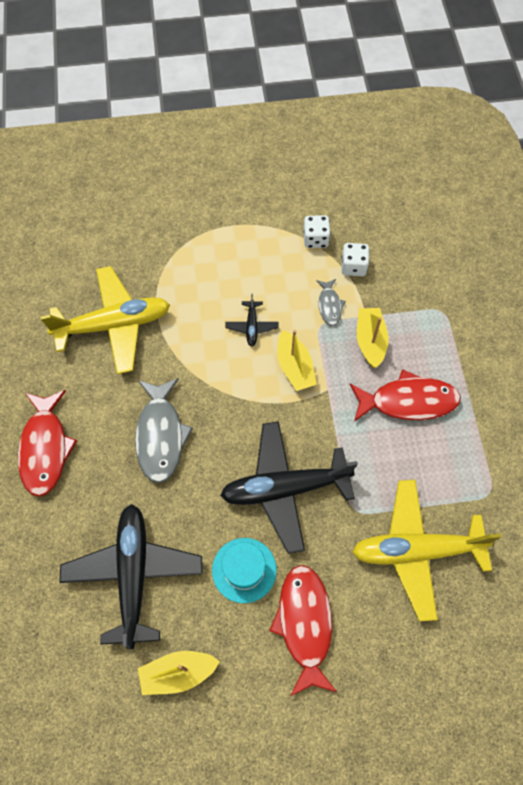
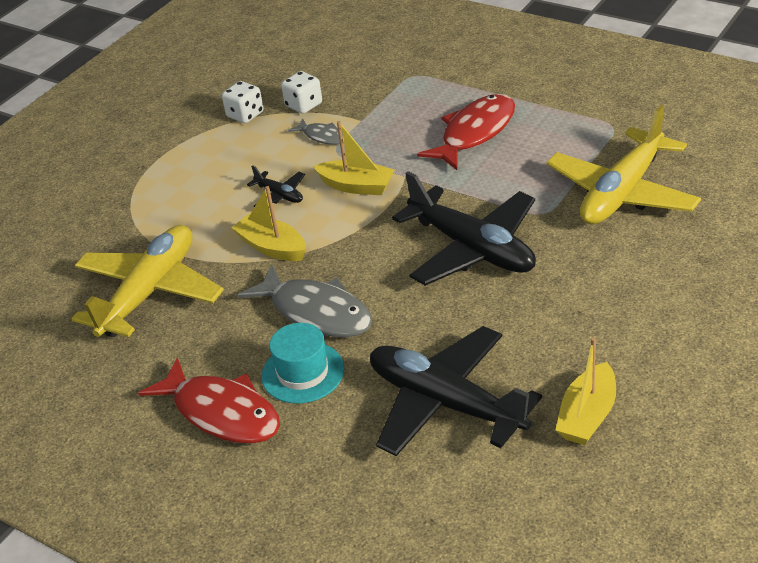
camera: 45 degrees left, 25 degrees down
(244, 570) = (526, 315): turquoise hat -> turquoise hat (303, 372)
(285, 488) = (472, 248): black plane -> black plane turned 75 degrees counterclockwise
(305, 624) = (623, 297): red fish -> none
(370, 341) = (389, 128): yellow boat -> yellow boat (272, 247)

